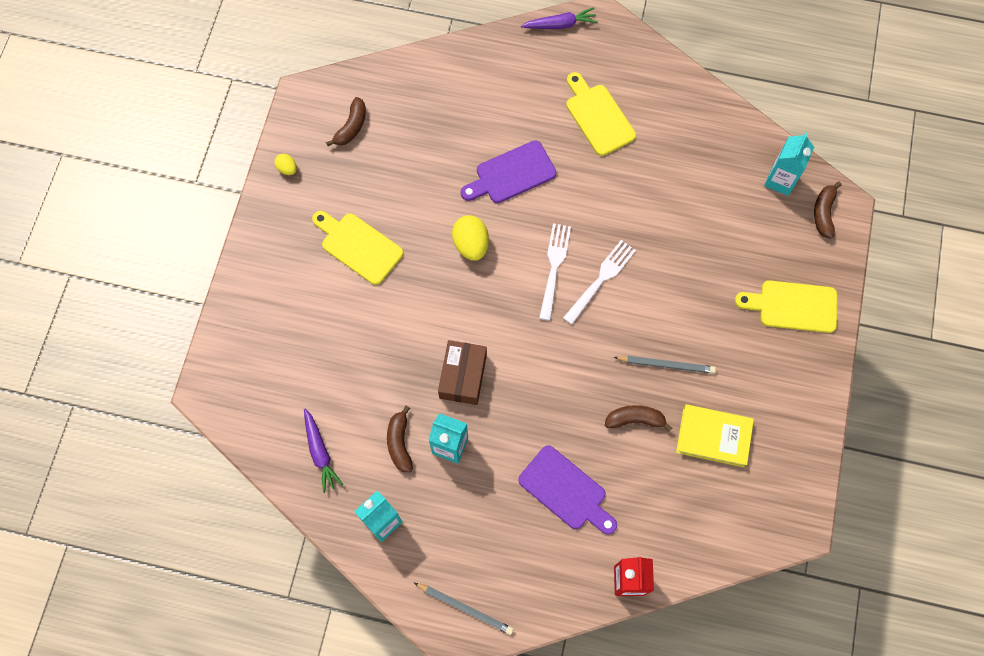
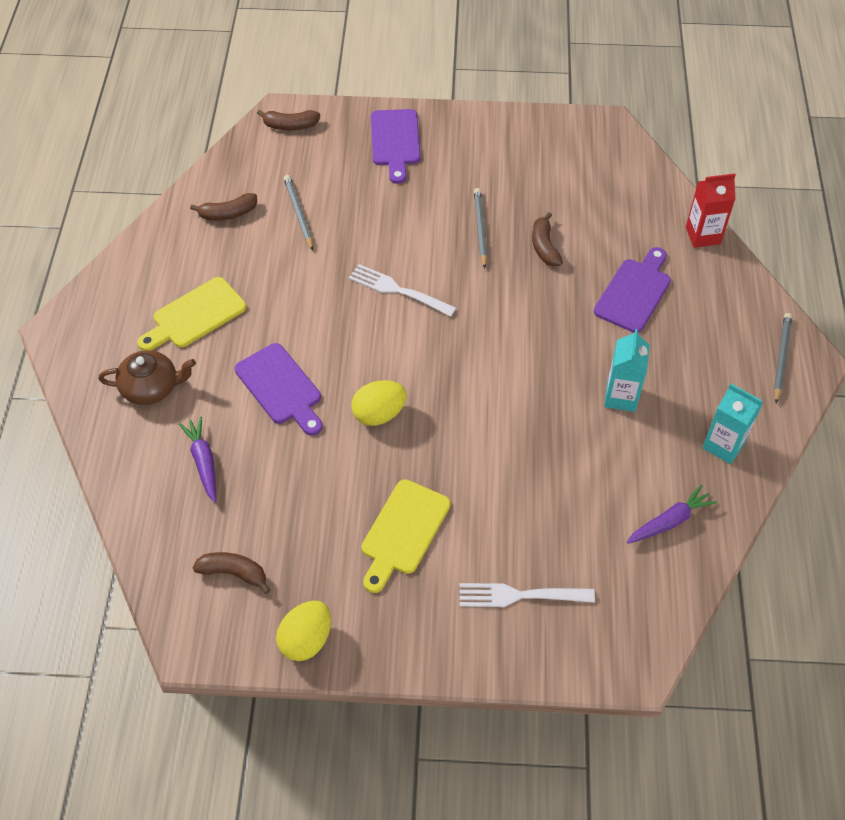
camera: 100 degrees left, 15 degrees down
(287, 169) = (306, 640): yellow egg -> yellow egg, size x1.82
(400, 443) = (633, 444): brown banana -> brown banana (228, 213)
(463, 376) = (540, 397): brown box -> none
(529, 81) = (151, 387): none -> brown teapot
(554, 268) = (393, 332): white fork -> white fork (521, 595)
(560, 25) = (68, 367): purple carrot -> purple carrot (203, 462)
(705, 208) = (298, 213): none -> grey pencil
(713, 436) = (543, 187): yellow book -> none
(780, 180) = (258, 159): turquoise carton -> none
(793, 306) = (395, 141): yellow cutting board -> purple cutting board

